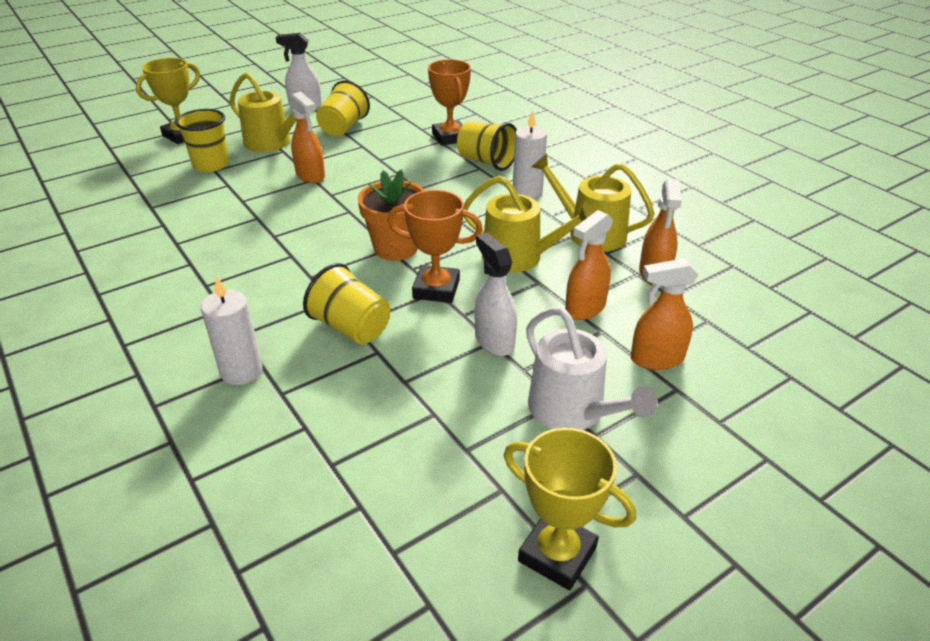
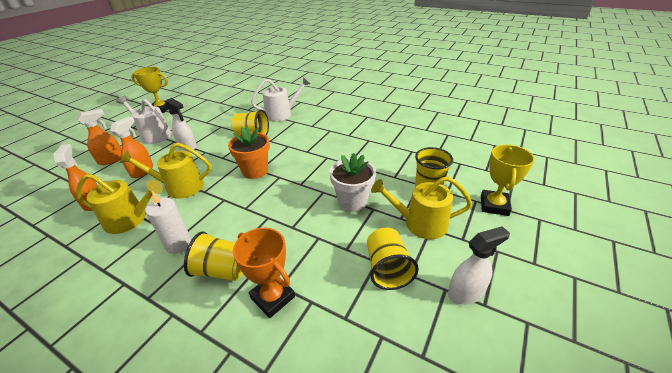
camera: 155 degrees right, 0 degrees up
(241, 371) = (282, 114): white candle -> white watering can
(310, 176) = (352, 202): orange spray bottle -> white flower pot
(436, 289) = (222, 158): orange trophy -> none

